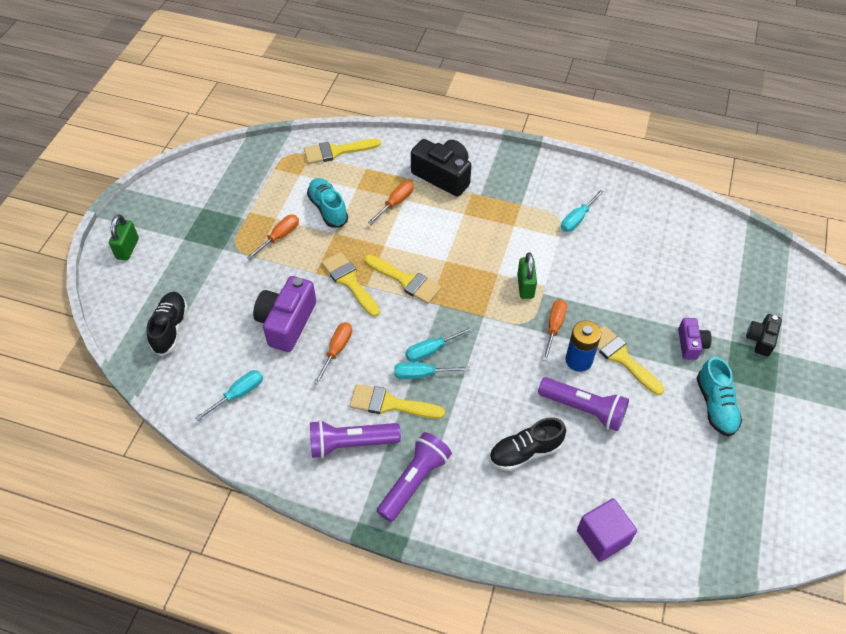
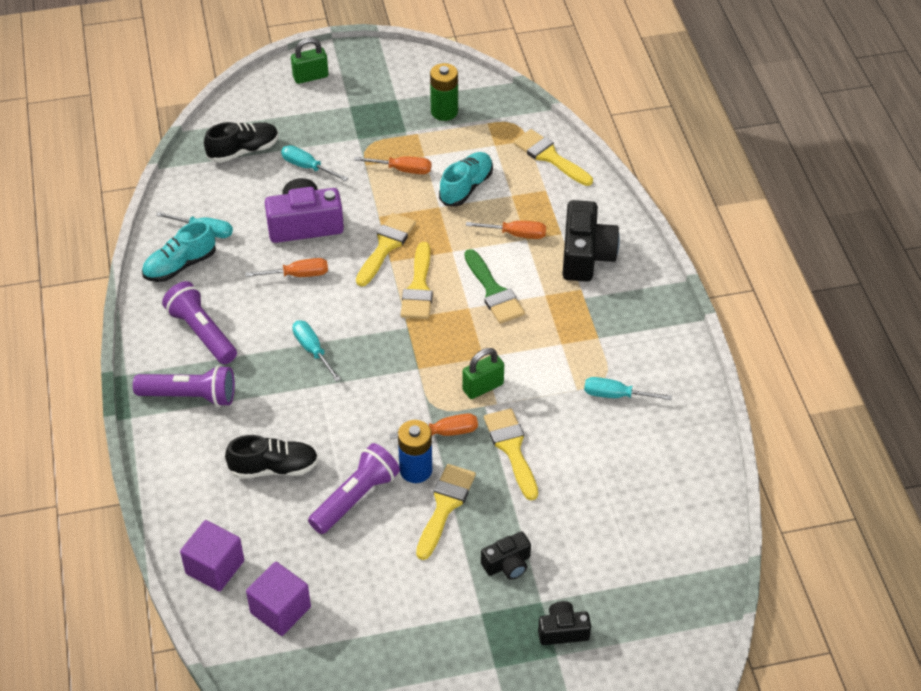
camera: 60 degrees right, 5 degrees down
(241, 186) = (444, 112): none -> green battery
(390, 404) = (263, 341): yellow brush -> yellow brush (512, 449)
(431, 350) = (346, 345): turquoise screwdriver -> turquoise screwdriver (307, 167)
(440, 240) = (493, 291): none -> green brush
(525, 452) = (274, 468): black shoe -> black shoe turned 135 degrees clockwise
(584, 409) = (356, 497): purple flashlight -> purple flashlight turned 135 degrees counterclockwise
(666, 507) = (280, 610): none -> purple cube
(690, 344) = (507, 564): purple camera -> black camera
(715, 405) = (437, 614): turquoise shoe -> turquoise shoe (180, 265)

